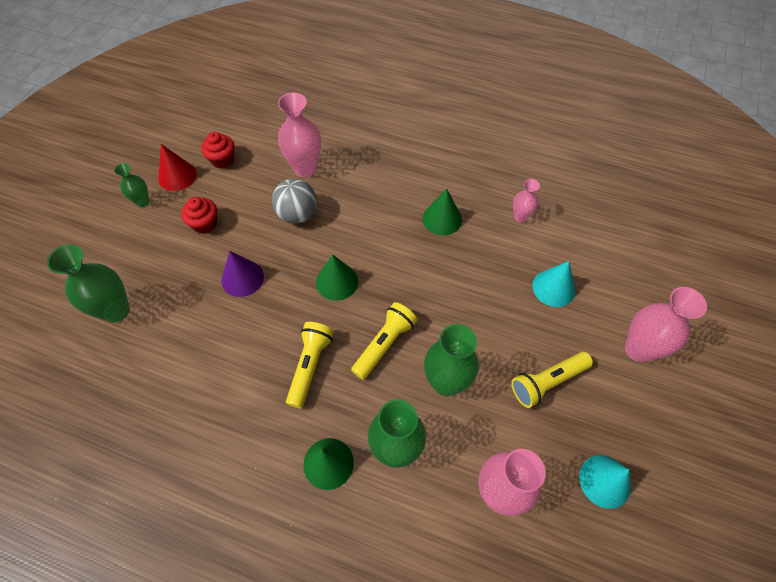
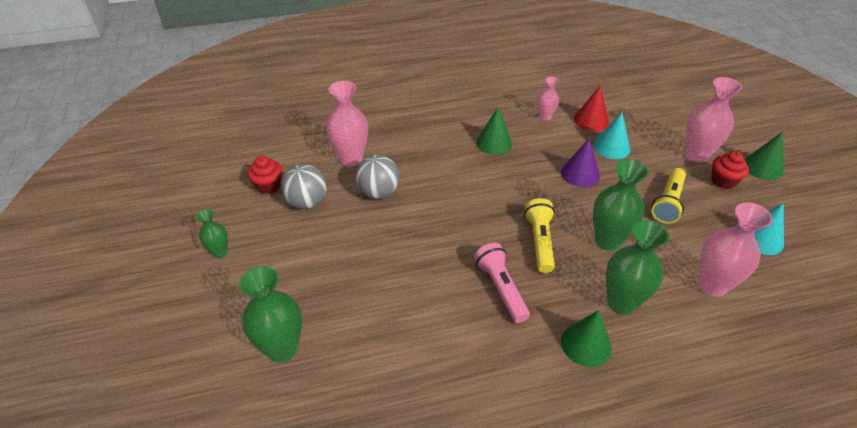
camera: 35 degrees left, 15 degrees down
(177, 176) = (235, 217): red cone -> red cone (591, 120)
(205, 224) = (301, 239): red cupcake -> red cupcake (723, 181)
(237, 192) = (307, 202): none -> grey ball
(242, 278) = (378, 260): purple cone -> purple cone (580, 174)
(310, 366) = (501, 288): yellow flashlight -> pink flashlight
(337, 281) = (460, 221): green cone -> green cone (762, 167)

